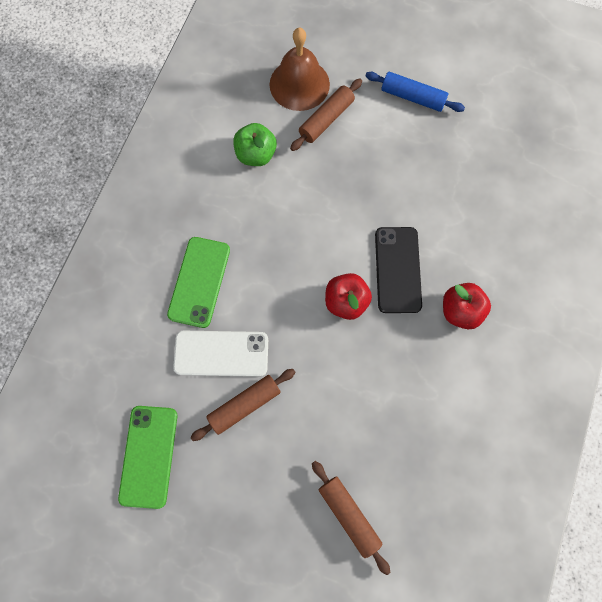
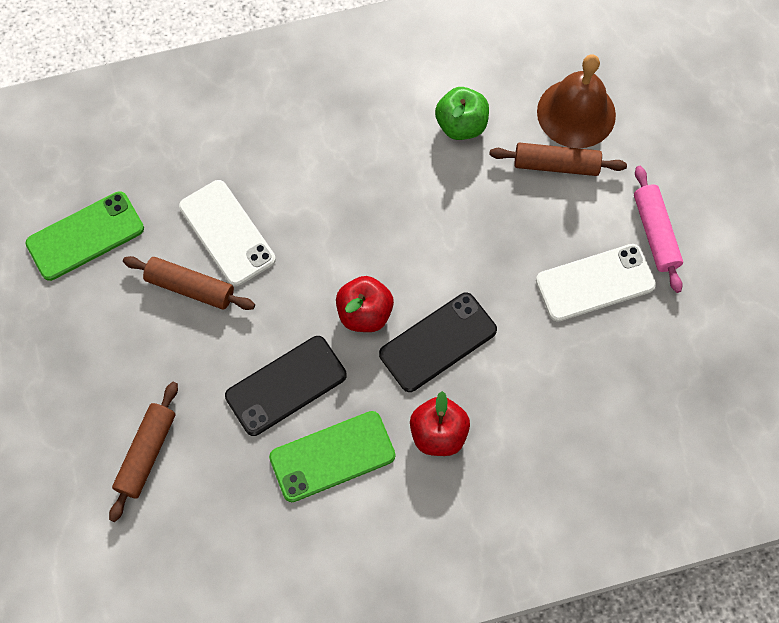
camera: 55 degrees right, 5 degrees down
(199, 282) = (285, 165): green phone -> green phone (332, 456)
(362, 386) = (286, 385): none -> black phone
(412, 97) = (655, 233): blue rolling pin -> pink rolling pin
(422, 152) = (595, 283): none -> white phone

